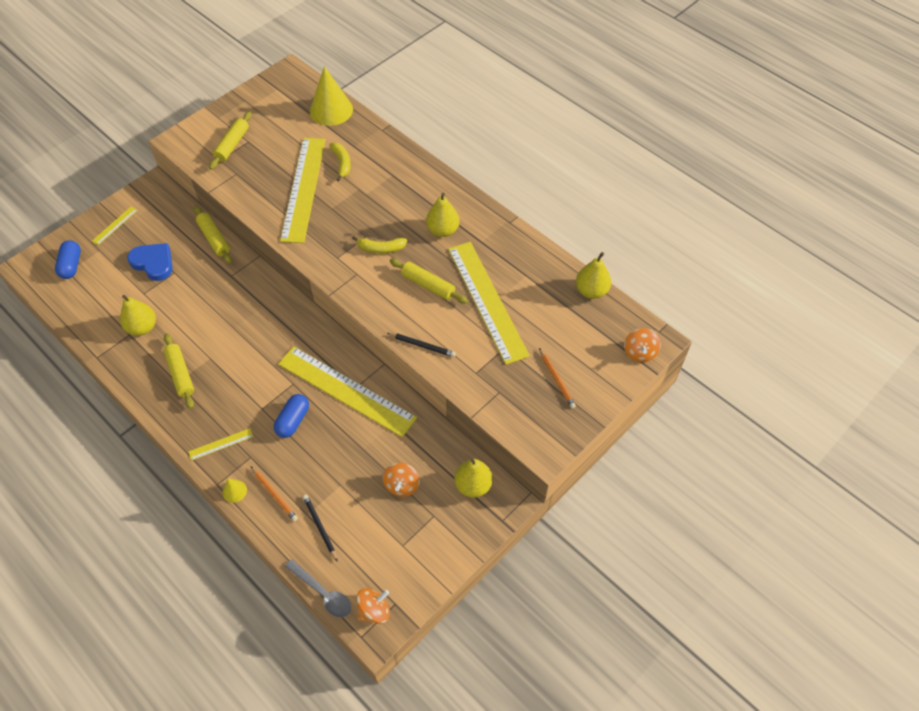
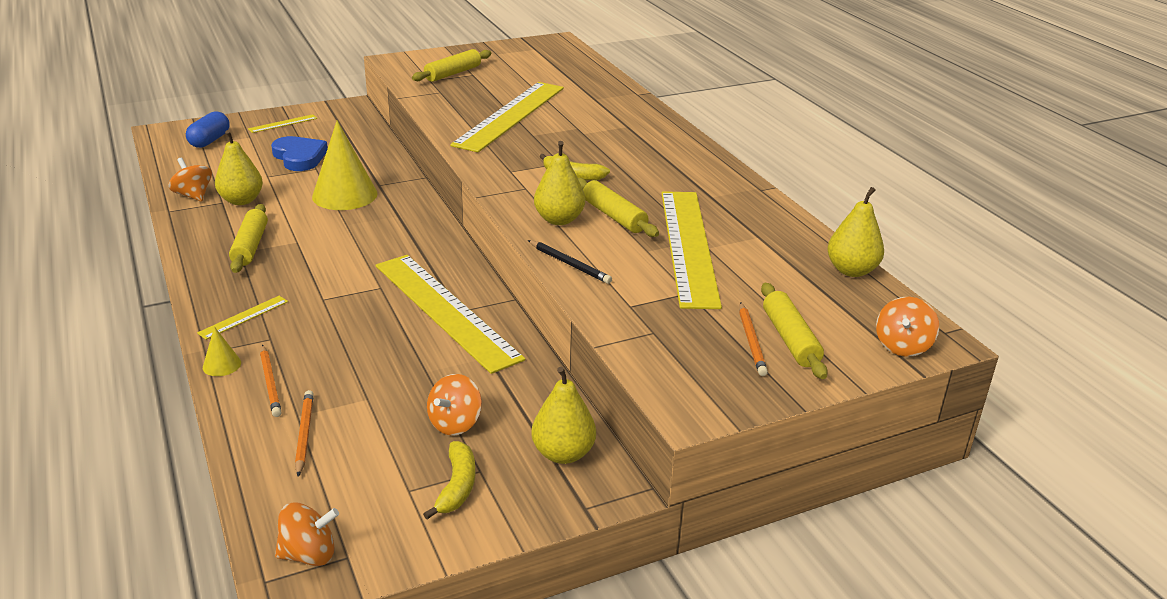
camera: 20 degrees right, 25 degrees down
(103, 334) = (193, 195): none -> orange spinning top
(214, 239) = (383, 154): yellow rolling pin -> yellow rolling pin (790, 339)
(221, 444) = (243, 317): yellow ruler -> yellow ruler turned 45 degrees counterclockwise
(293, 421) = (353, 320): blue capsule -> none
(320, 527) = (304, 434): black pencil -> orange pencil
(323, 593) = (250, 508): grey spoon -> none
(331, 110) = (586, 71): yellow cone -> yellow cone (345, 195)
(342, 163) = (571, 107): yellow banana -> yellow banana (457, 486)
(442, 230) = (664, 178): yellow pear -> yellow pear (559, 220)

